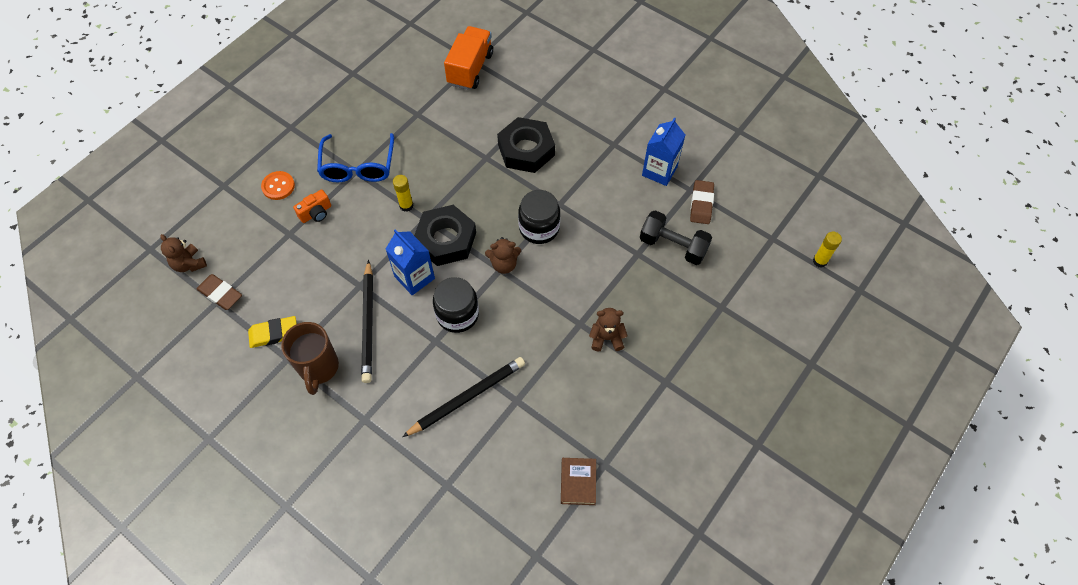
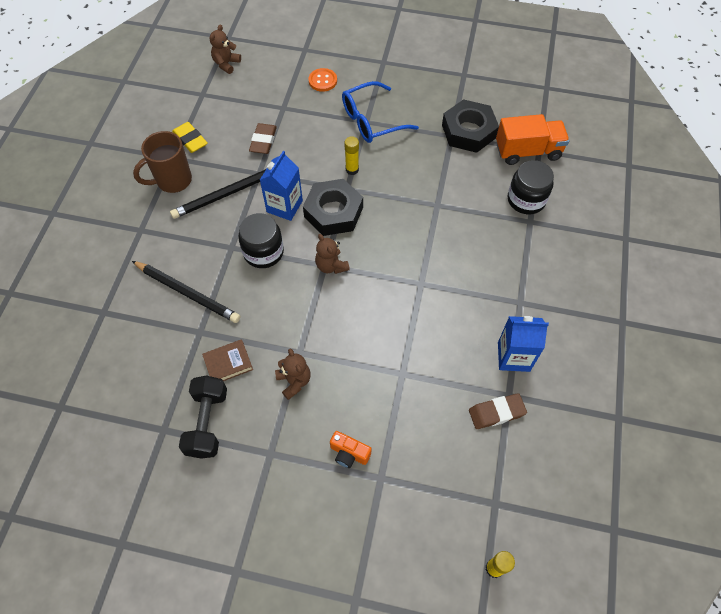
camera: 65 degrees right, 0 degrees up
(220, 294) = (210, 93): brown eraser -> brown eraser (263, 141)
(316, 213) = (311, 115): orange camera -> orange camera (349, 453)
(526, 150) = (465, 232): black nut -> black nut (468, 131)
(539, 228) = (385, 277): black jar -> black jar (526, 200)
(578, 482) = (138, 414): brown book -> brown book (228, 363)
(673, 246) = (429, 403): black dumbbell -> black dumbbell (207, 422)

